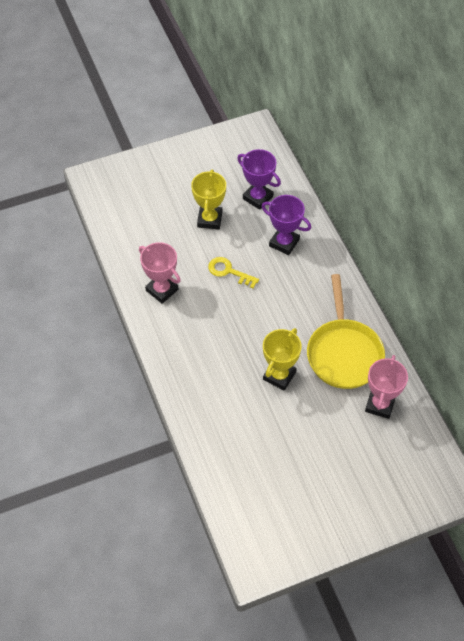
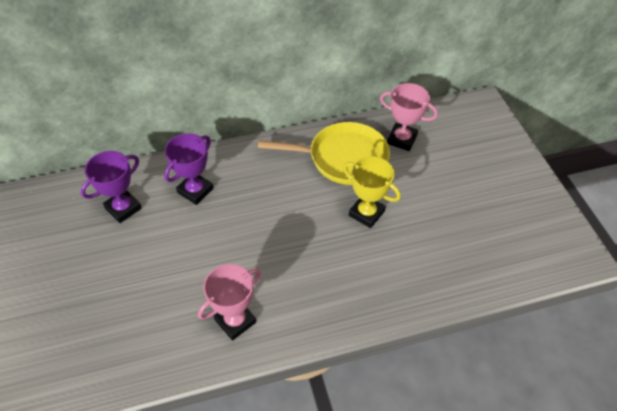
camera: 85 degrees left, 5 degrees down
(210, 219) = (140, 260): yellow trophy -> none
(228, 271) = (223, 247): yellow key -> none

